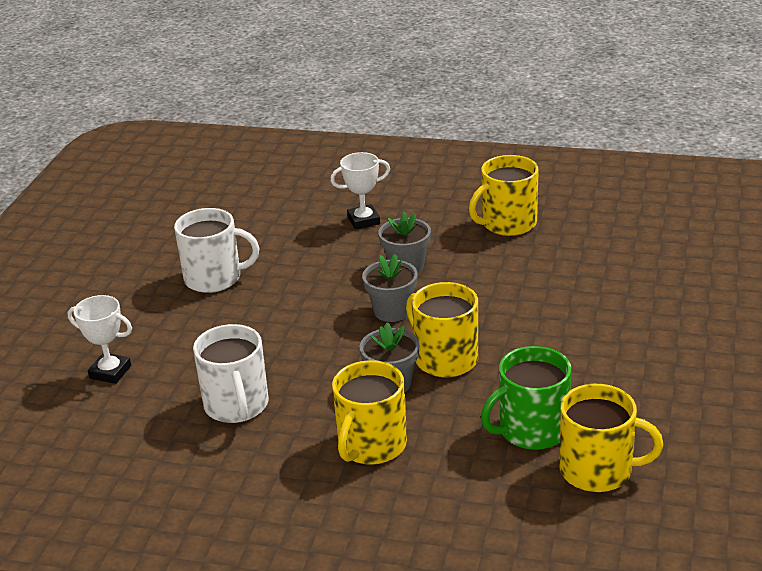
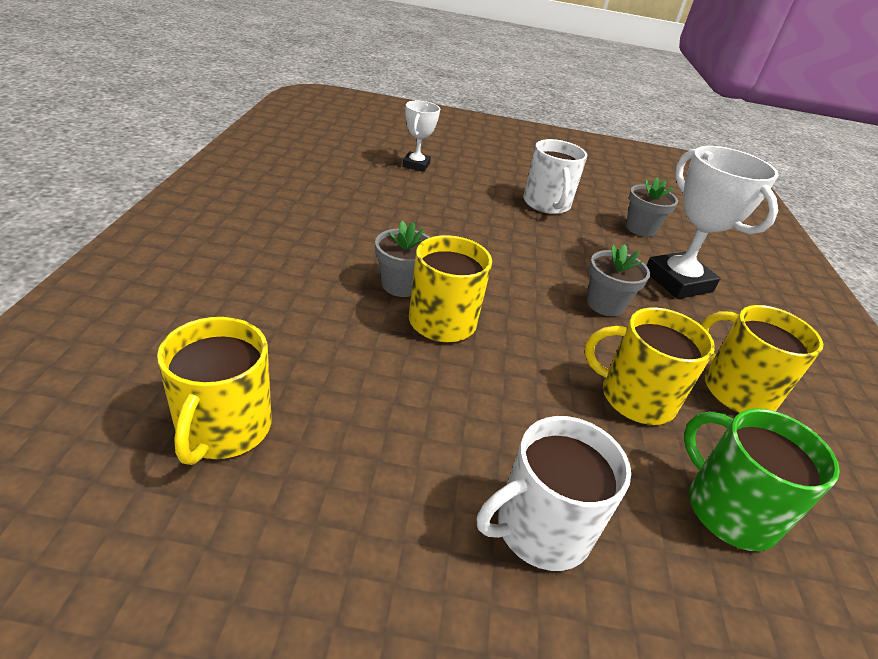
camera: 75 degrees right, 5 degrees up
(237, 406) = (372, 209): white mug -> white mug (540, 528)
(363, 220) = (678, 281): white trophy -> white trophy, size x1.77
(371, 445) = (308, 269): yellow mug -> yellow mug (635, 397)
(392, 311) = (522, 291): grey flower pot -> grey flower pot (640, 229)
(531, 430) = (312, 376): green mug -> green mug (728, 509)

